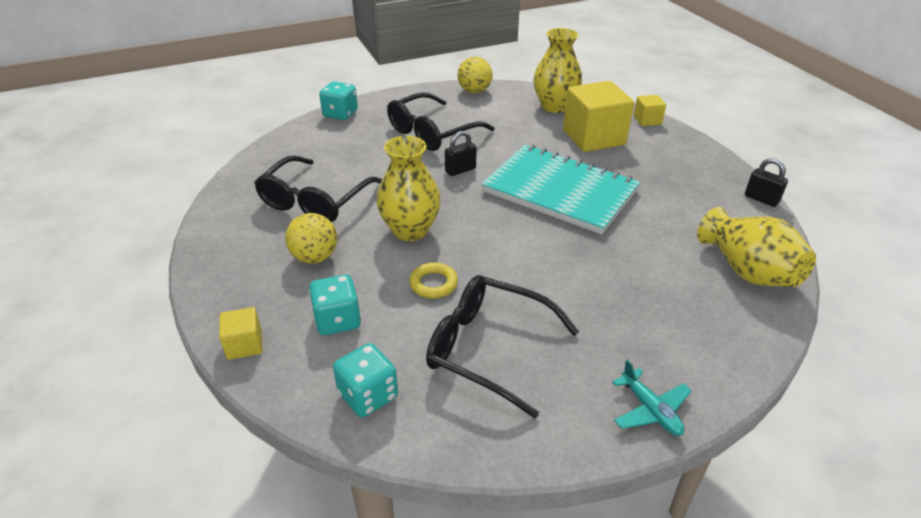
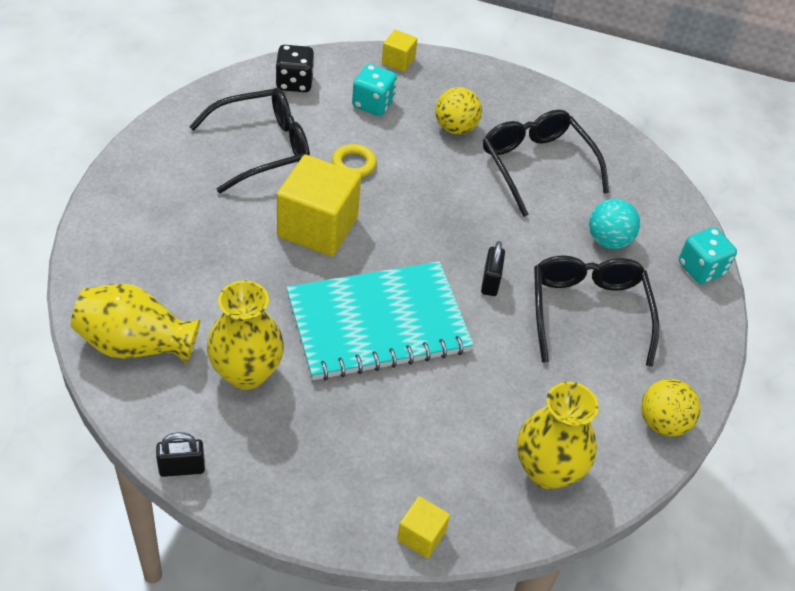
camera: 125 degrees right, 10 degrees up
(358, 147) = (608, 240): none -> turquoise ball
(368, 395) = (294, 83): turquoise dice -> black dice
(410, 230) = (432, 192): yellow vase -> yellow vase (246, 372)
(594, 137) = (439, 440): yellow cube -> yellow cube (317, 227)
(650, 410) = (128, 176): turquoise plane -> none

